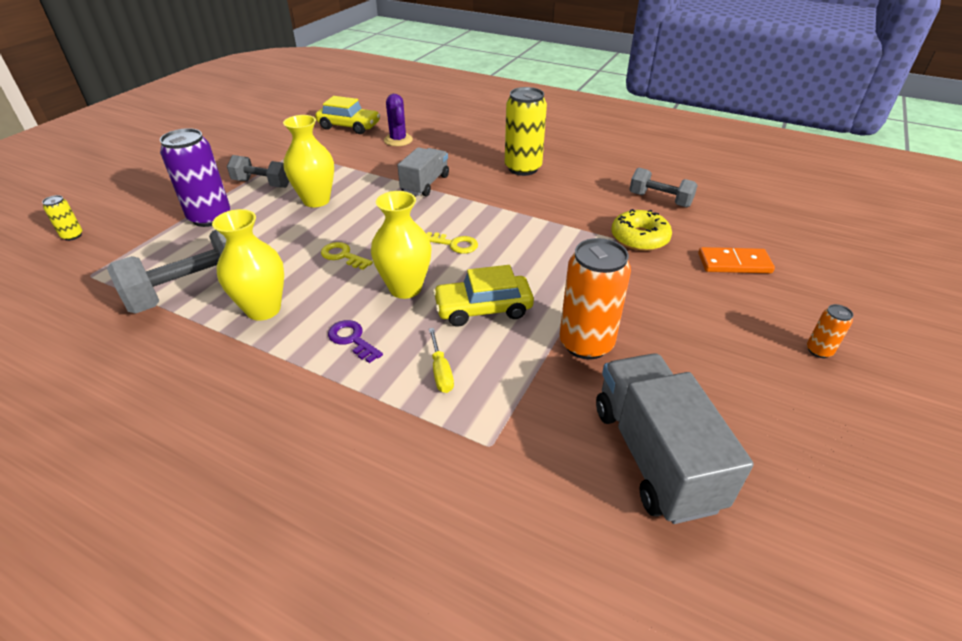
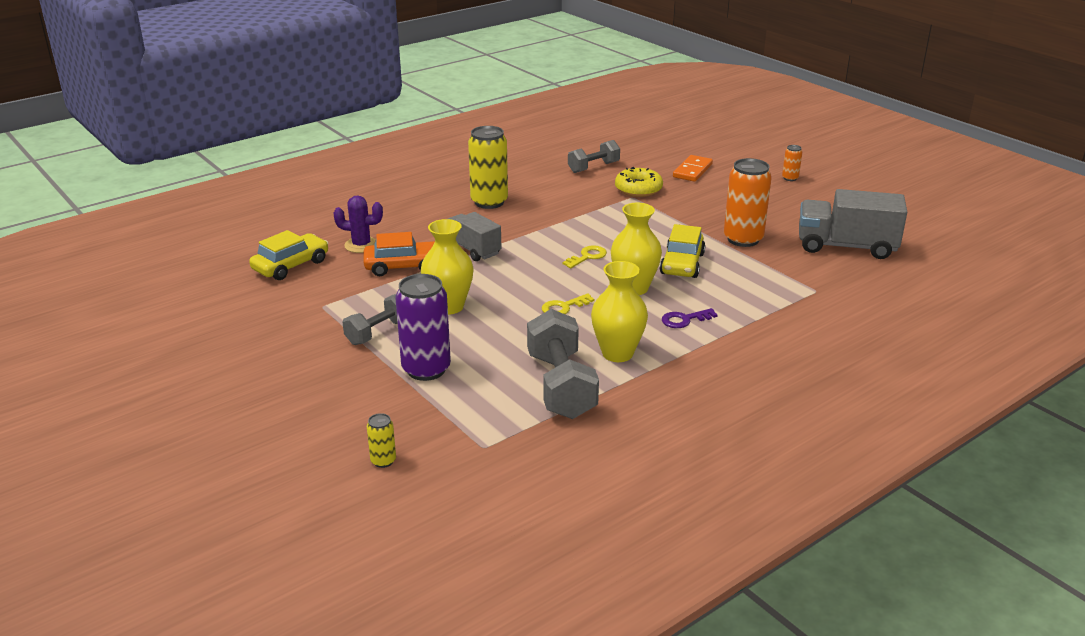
camera: 65 degrees left, 10 degrees down
(374, 164) = (403, 266): none -> orange car
(441, 371) = (741, 293): yellow screwdriver -> none

